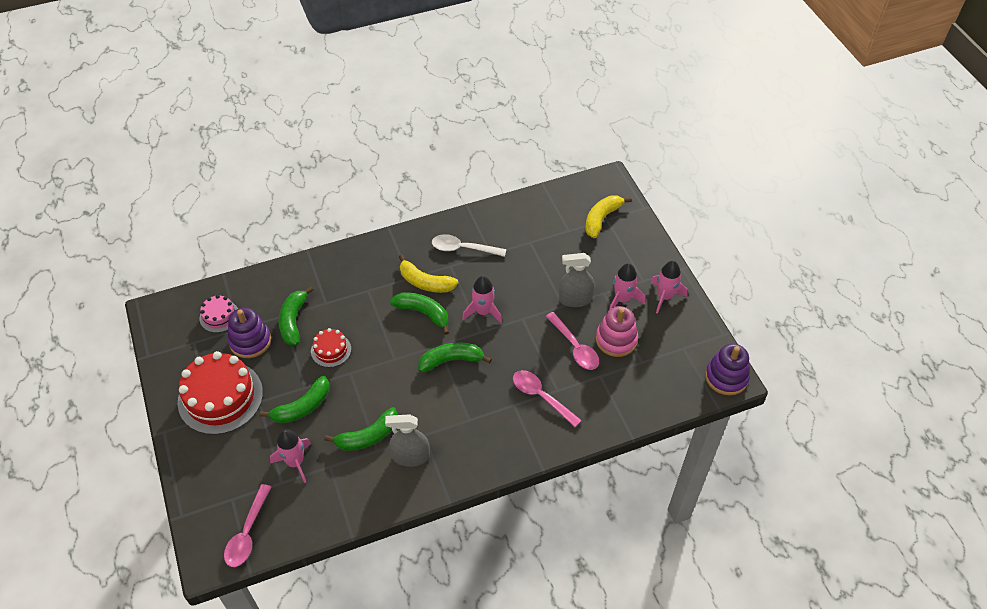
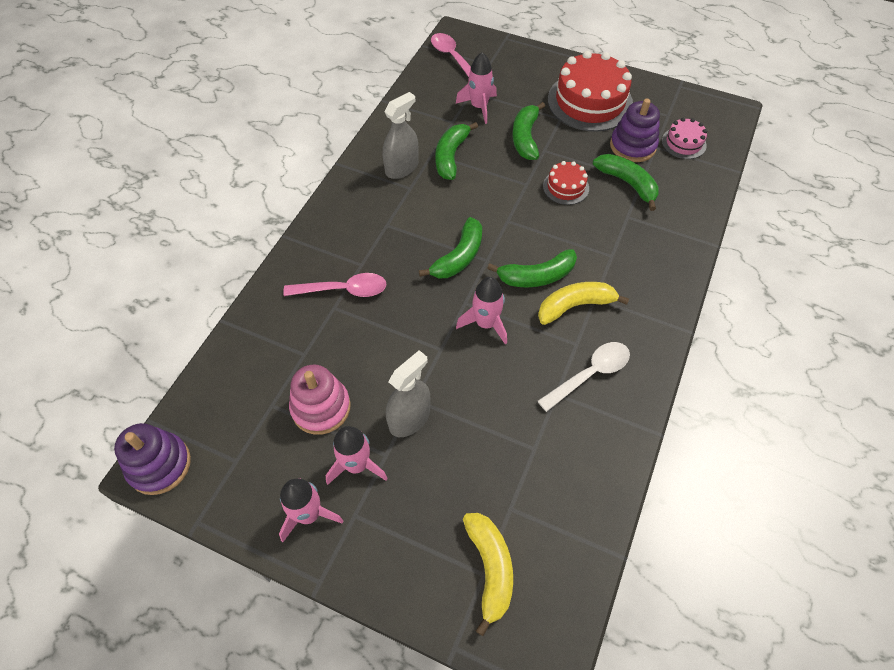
camera: 135 degrees right, 5 degrees up
(575, 347) = (357, 363): pink spoon -> none

